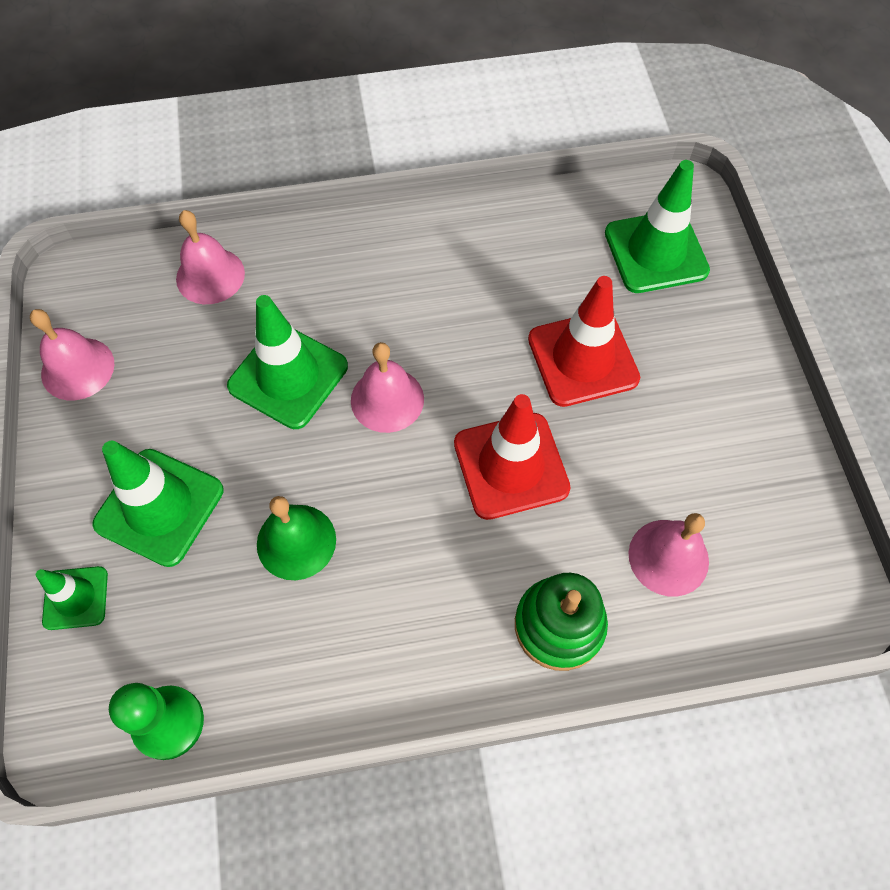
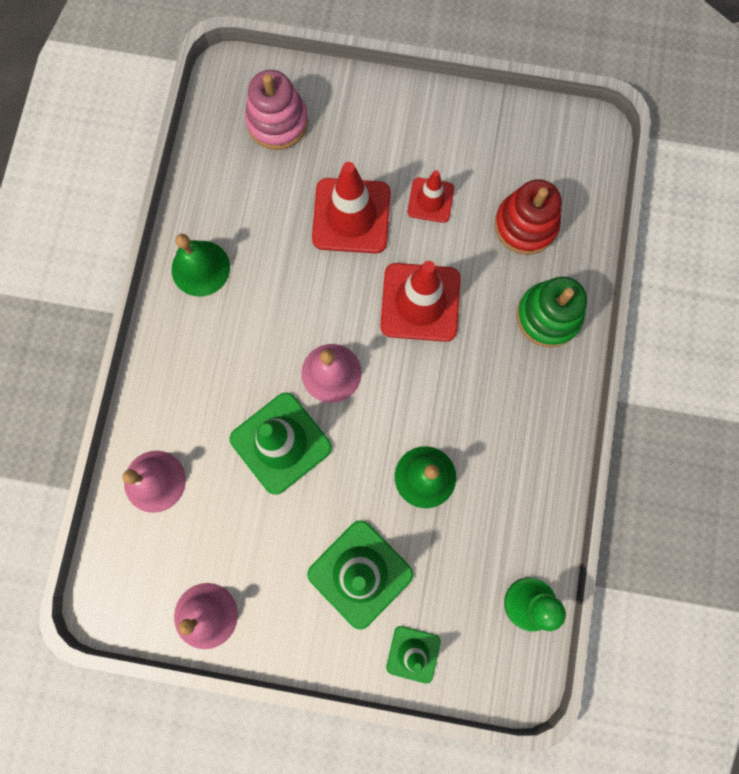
camera: 70 degrees left, 15 degrees up
(455, 239) = (200, 268): none -> green bell
(644, 436) = (430, 200): none -> red traffic cone
(656, 252) = (277, 122): green traffic cone -> pink stacking toy
(668, 557) = (525, 225): pink bell -> red stacking toy

